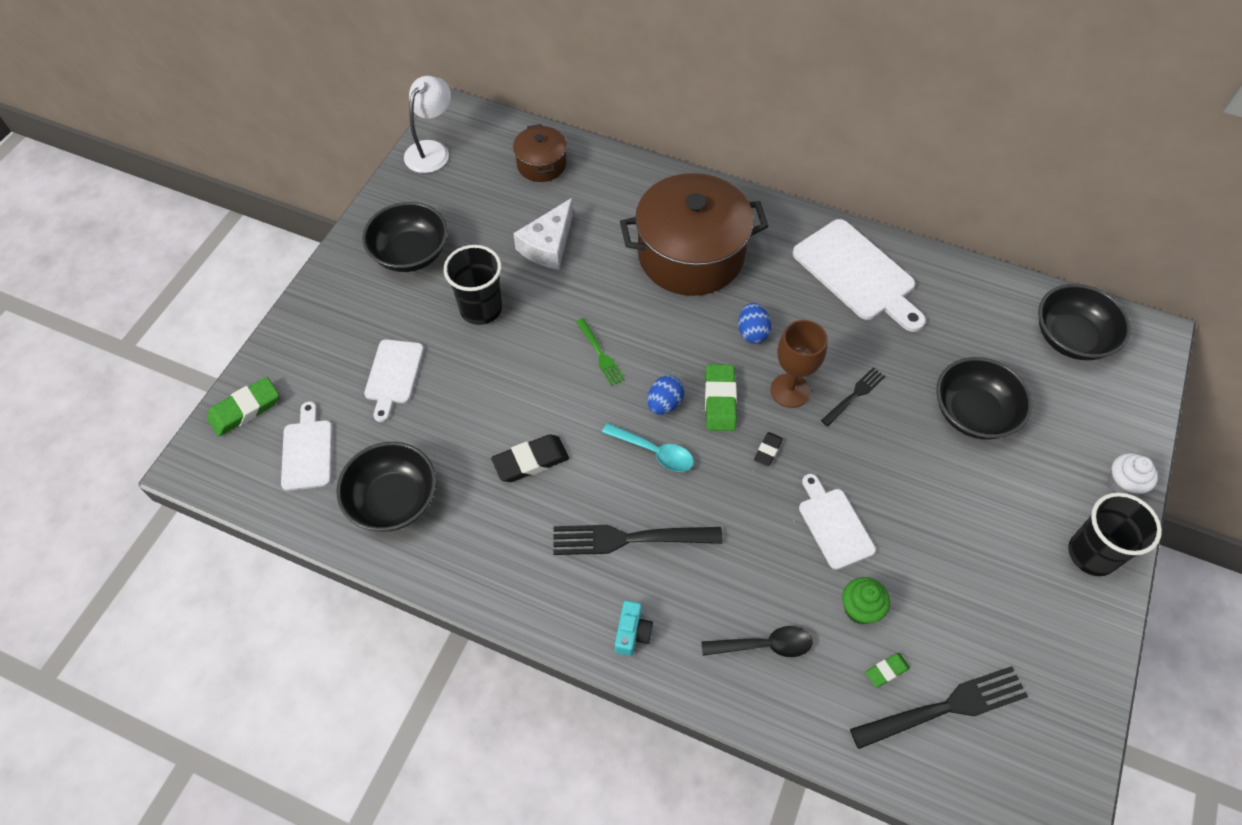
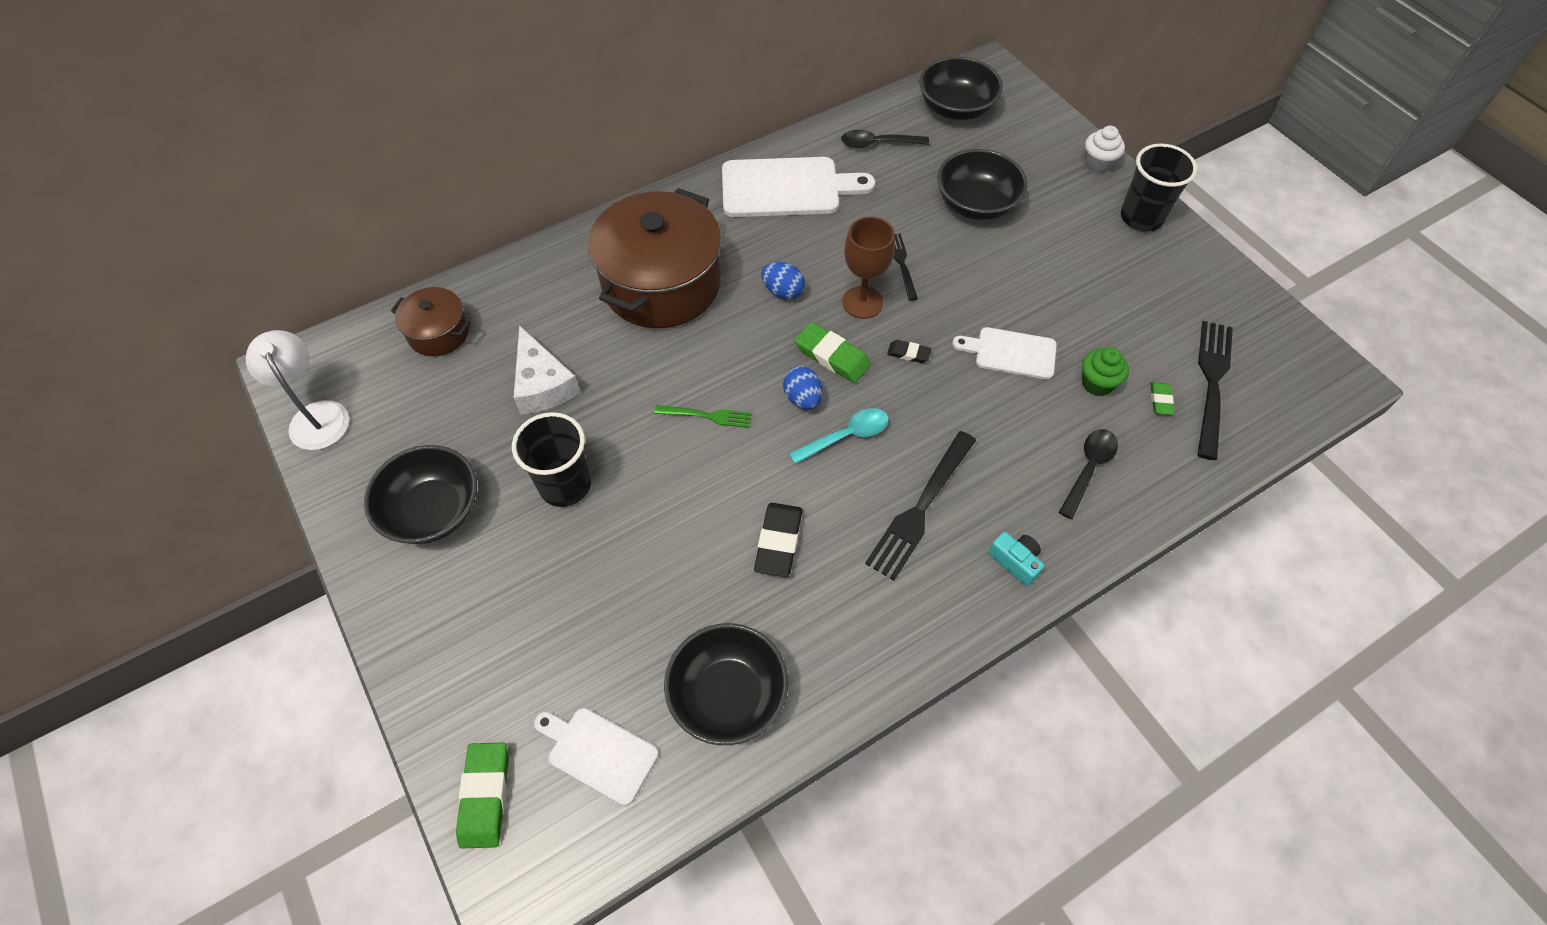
camera: 55 degrees left, 0 degrees up
(393, 375) = (574, 612): white cutting board -> none
(768, 450) = (908, 353): black eraser -> black eraser turned 45 degrees counterclockwise
(968, 306) = (877, 144): none -> black spoon

